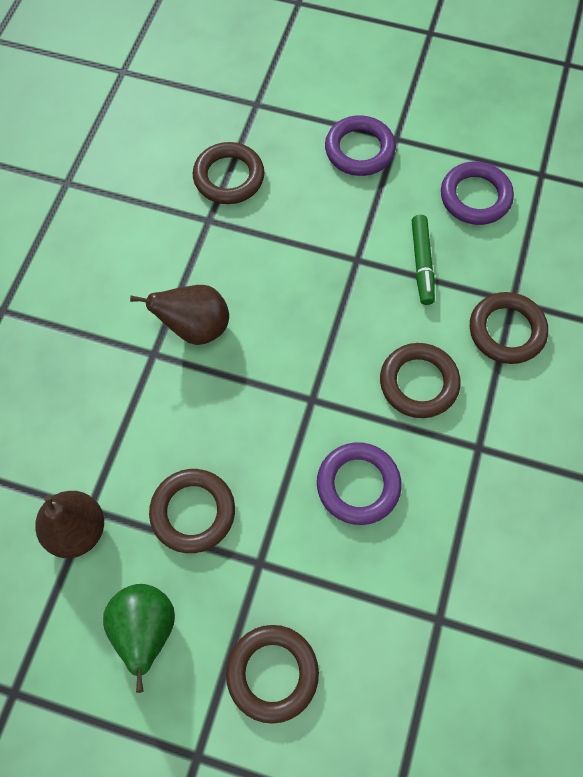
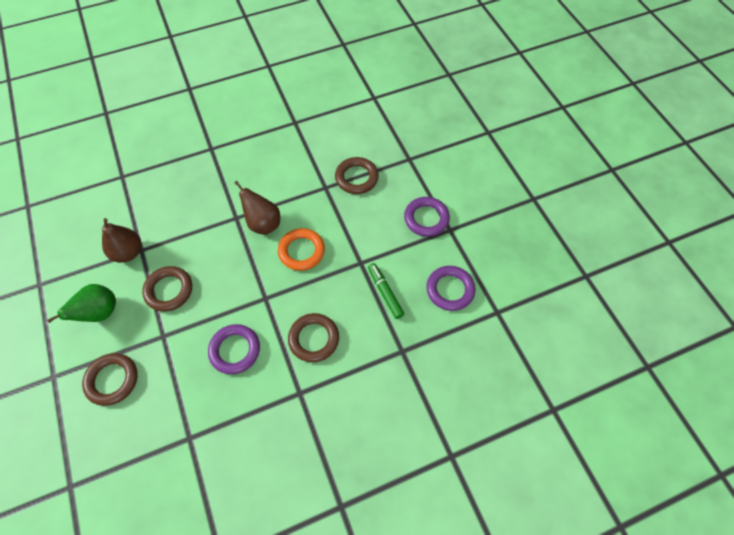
camera: 50 degrees right, 5 degrees down
(280, 312) = (301, 251): none -> orange ring
(422, 263) = (385, 293): green marker -> green marker turned 105 degrees clockwise
(506, 331) = (381, 360): brown ring -> none

